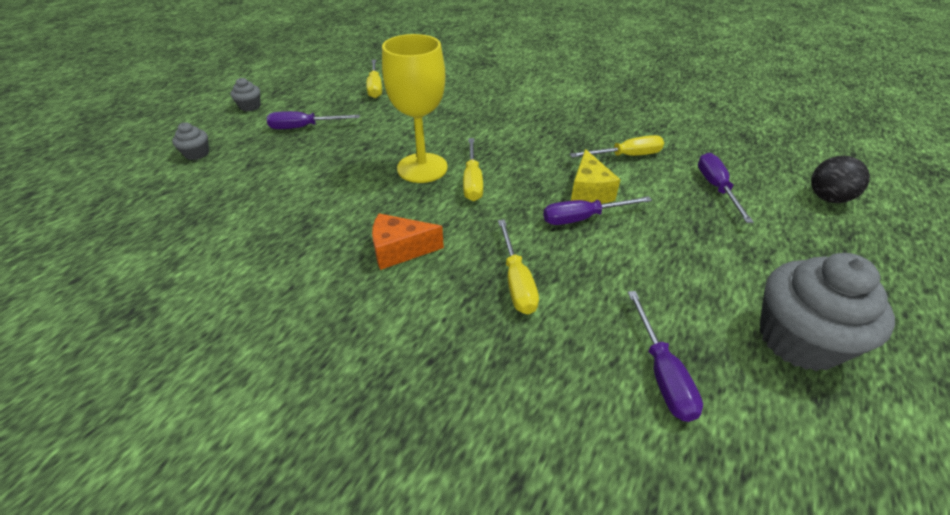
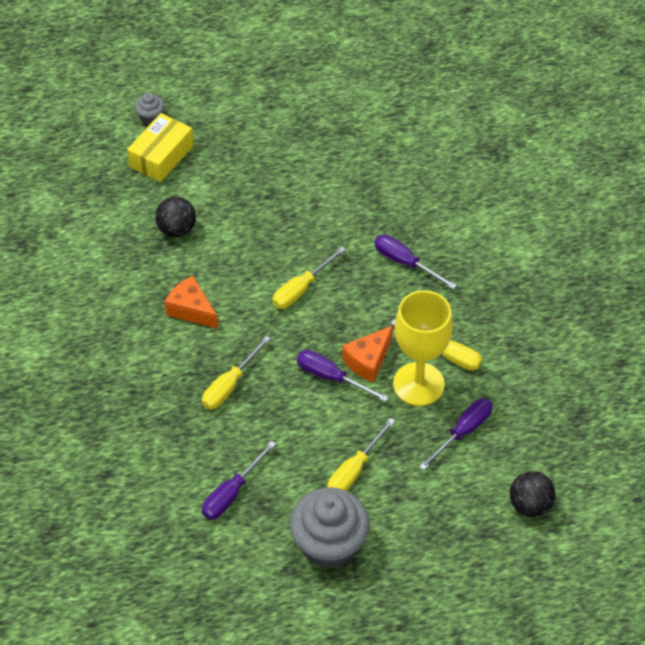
camera: 45 degrees right, 10 degrees up
(236, 170) = (161, 156): none -> yellow box
(250, 106) = (232, 78): grey cupcake -> none
(304, 127) = (247, 138): purple screwdriver -> purple screwdriver (405, 263)
(310, 205) = (177, 229): none -> black ball
(375, 87) = (354, 121): yellow screwdriver -> yellow screwdriver (354, 470)
(422, 168) = (283, 249): yellow goblet -> yellow goblet (418, 384)
(589, 191) = (368, 361): yellow cheese -> orange cheese

